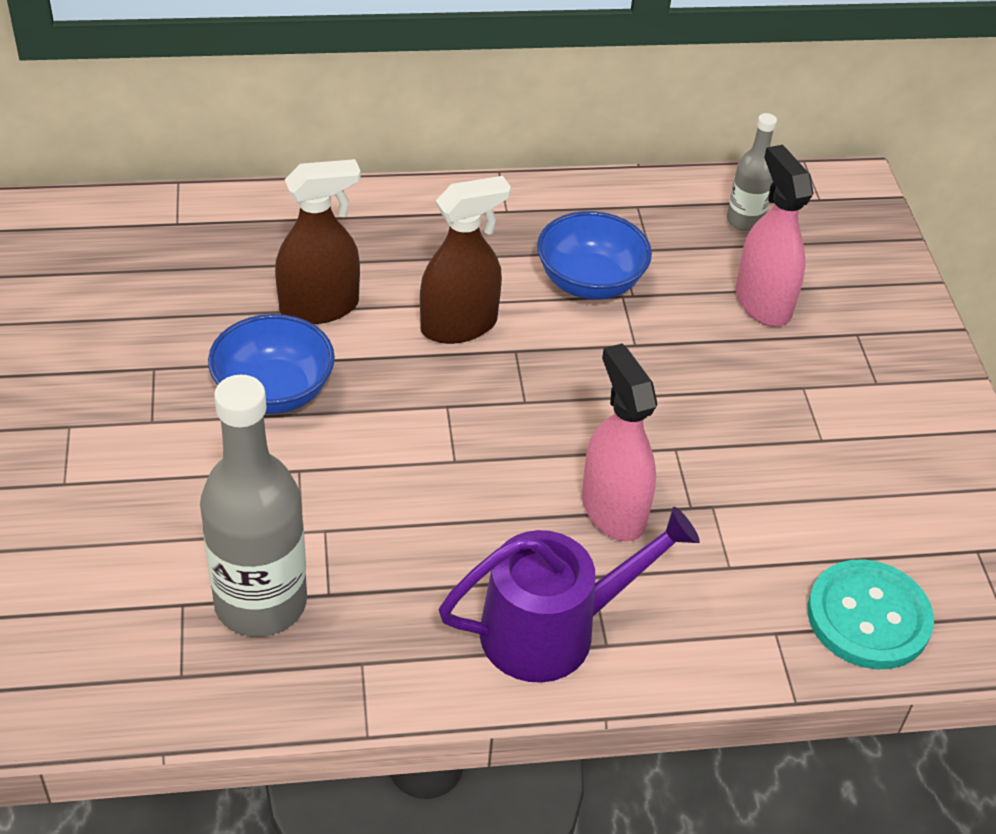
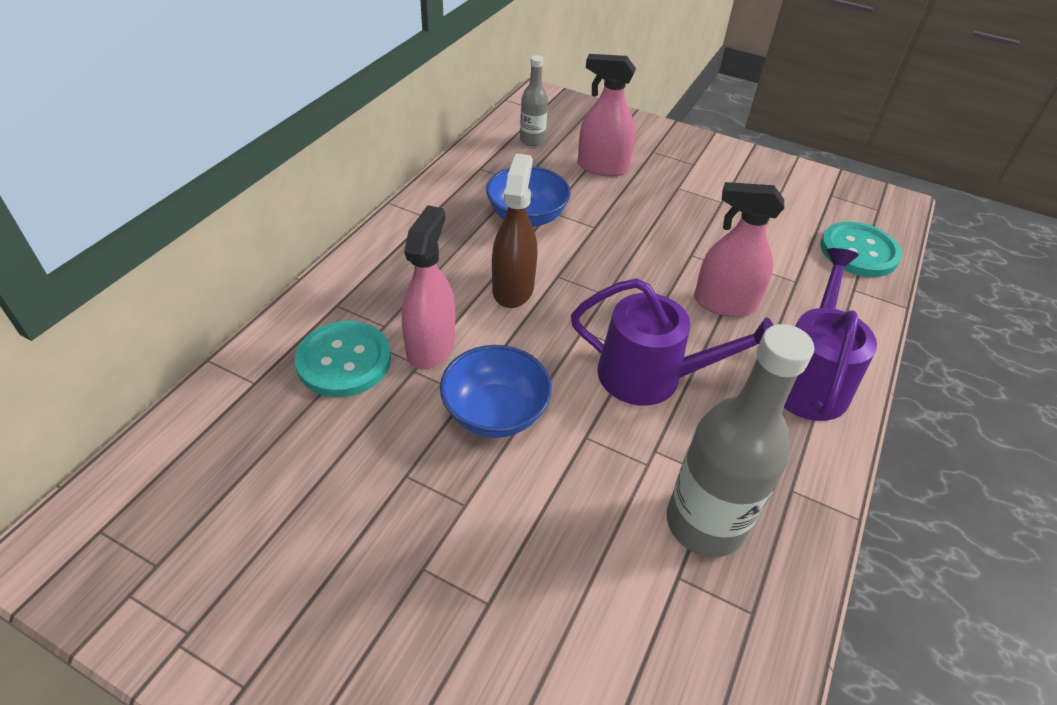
camera: 55 degrees left, 0 degrees up
(249, 261) = (344, 361): none -> turquoise button
(319, 307) = (431, 346): brown spray bottle -> pink spray bottle
(427, 488) = (650, 376): none -> purple watering can

